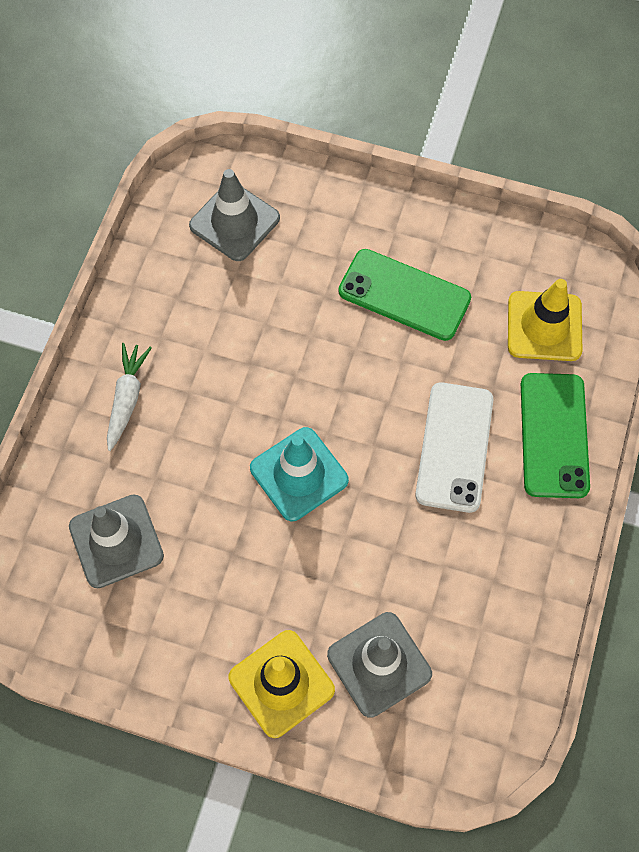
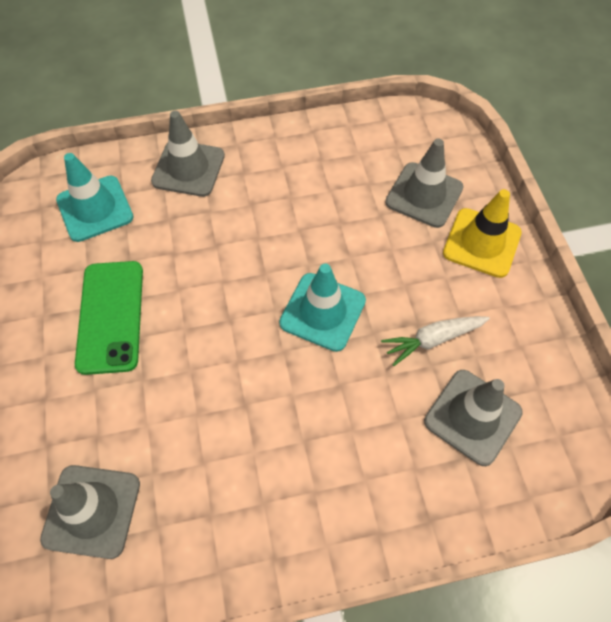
camera: 120 degrees left, 5 degrees down
(127, 398) = (343, 493): white carrot -> white carrot (433, 340)
(454, 447) = (234, 221): white phone -> none
(544, 326) = (95, 208): yellow traffic cone -> turquoise traffic cone
(554, 435) = (188, 168): green phone -> grey traffic cone

